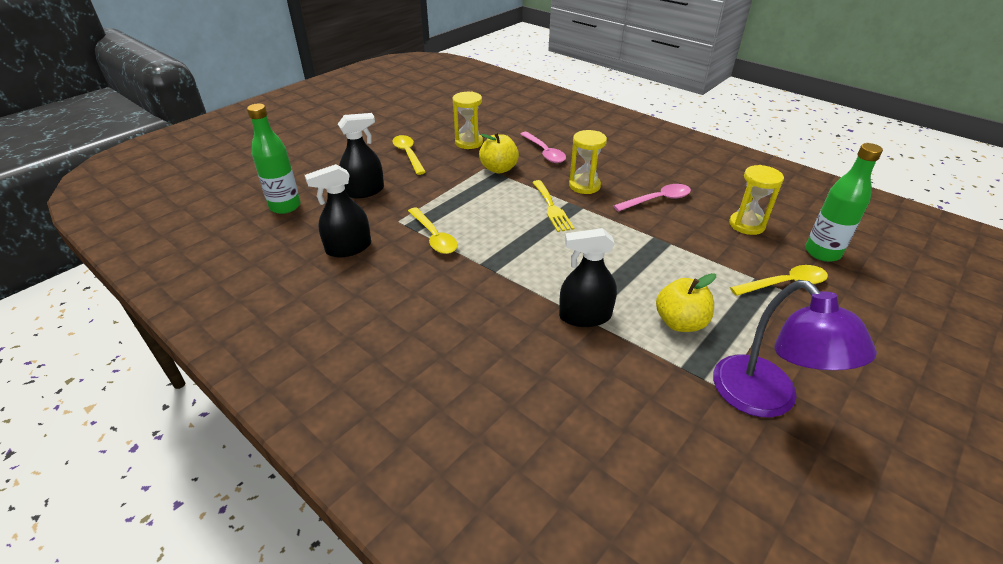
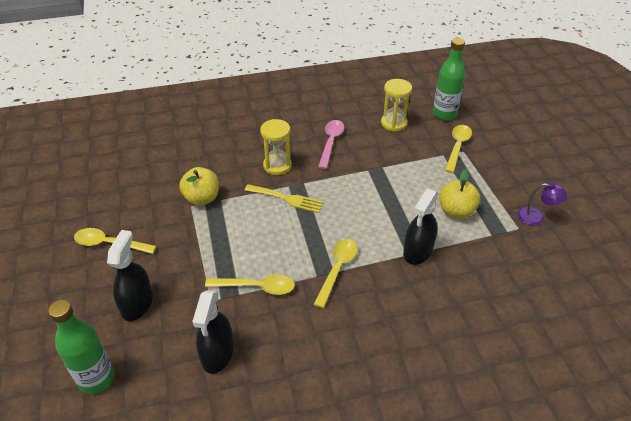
camera: 55 degrees left, 5 degrees up
(469, 142) = (139, 194): yellow hourglass -> none
(501, 272) = (337, 269): none -> yellow spoon
(544, 152) = (208, 159): pink spoon -> none
(765, 399) = (536, 217): purple lamp -> purple lamp, size x0.49

